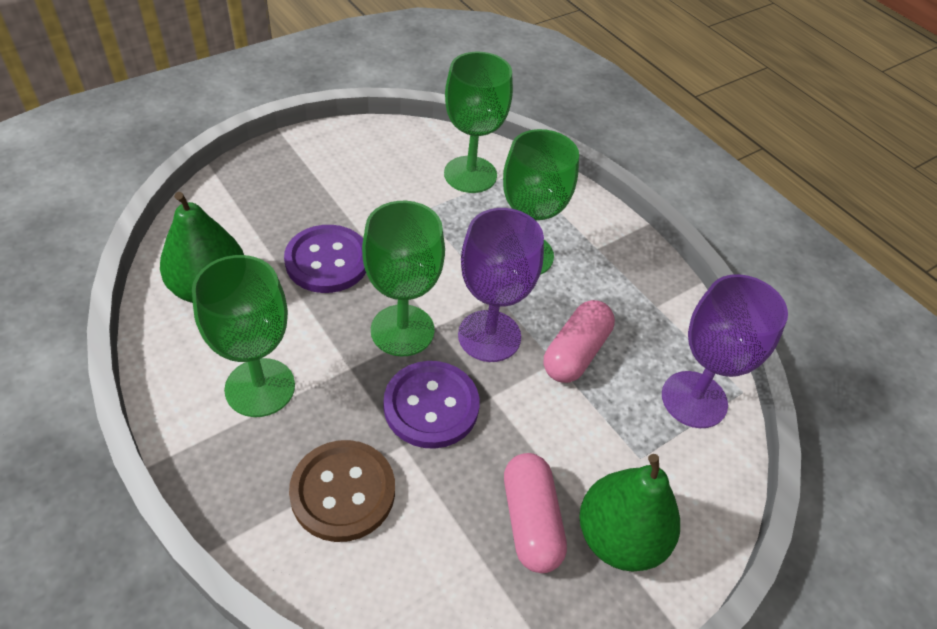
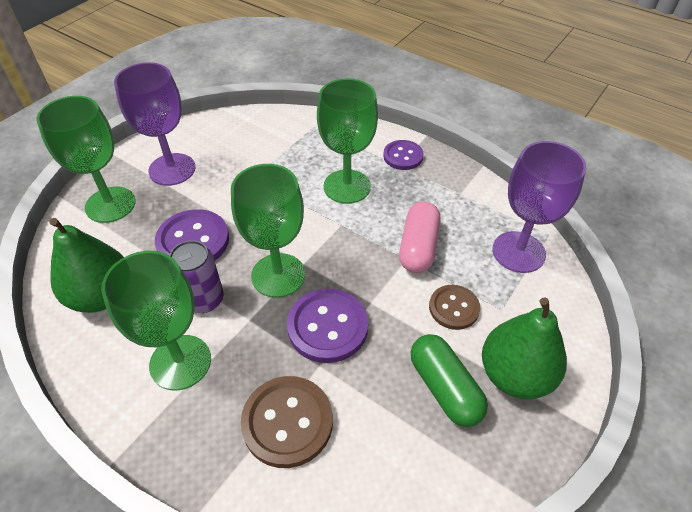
camera: 15 degrees left, 0 degrees up
(312, 329) = (204, 299): none -> purple can
(470, 174) = (278, 139): green goblet -> green goblet (110, 205)
(489, 336) = (348, 256): purple goblet -> purple goblet (172, 169)
(531, 521) = (444, 388): pink capsule -> green capsule
(584, 437) = (454, 308): none -> brown button
(607, 240) = (403, 156): none -> purple button

